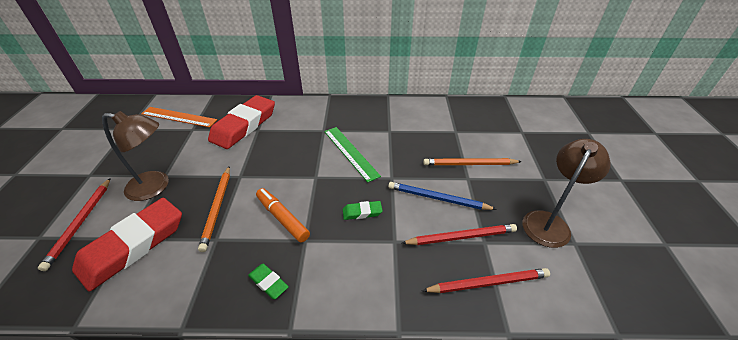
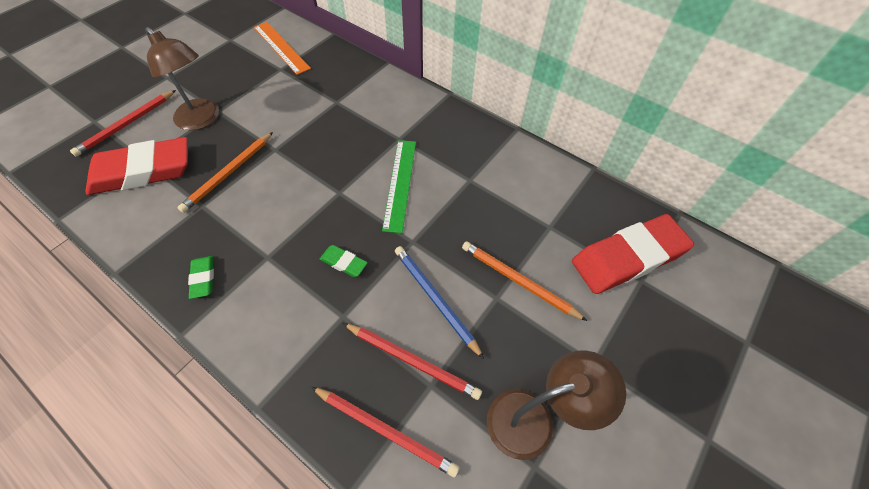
camera: 35 degrees right, 15 degrees up
(244, 126) = (328, 90): red eraser -> red eraser (628, 258)
(282, 218) = (269, 220): orange marker -> none

